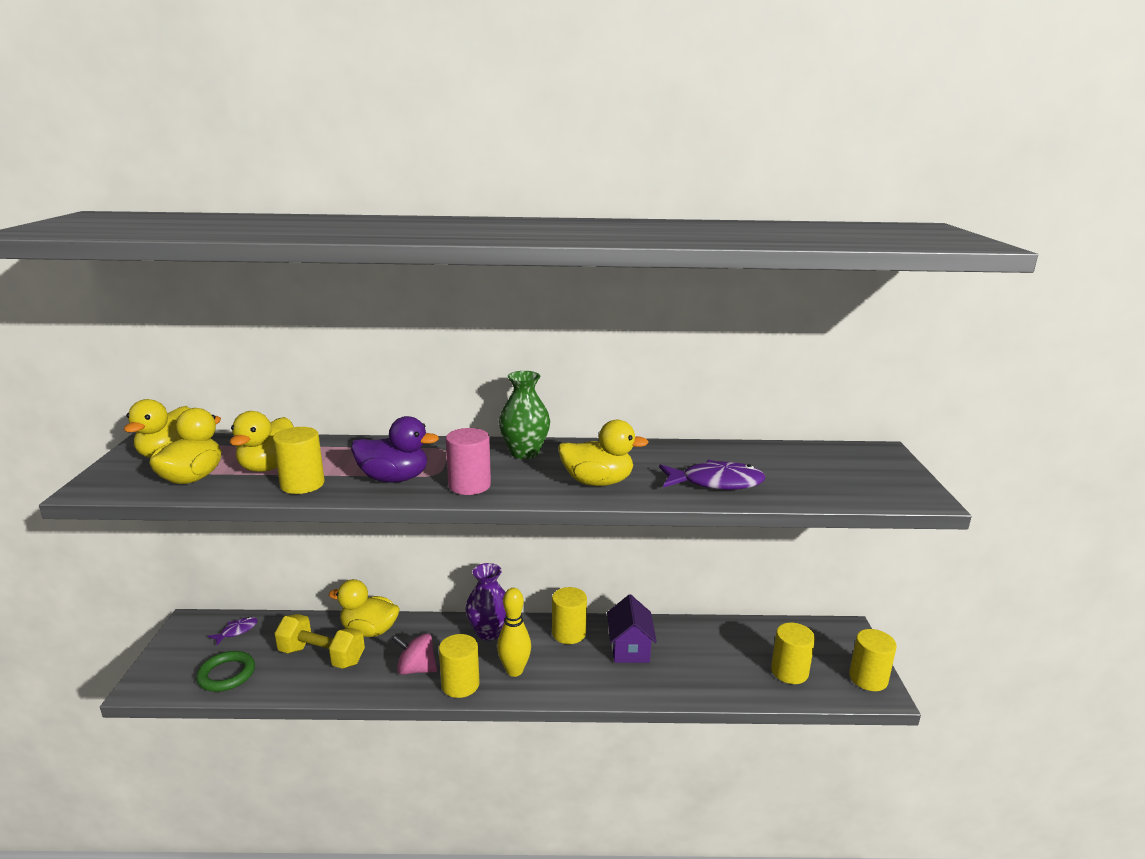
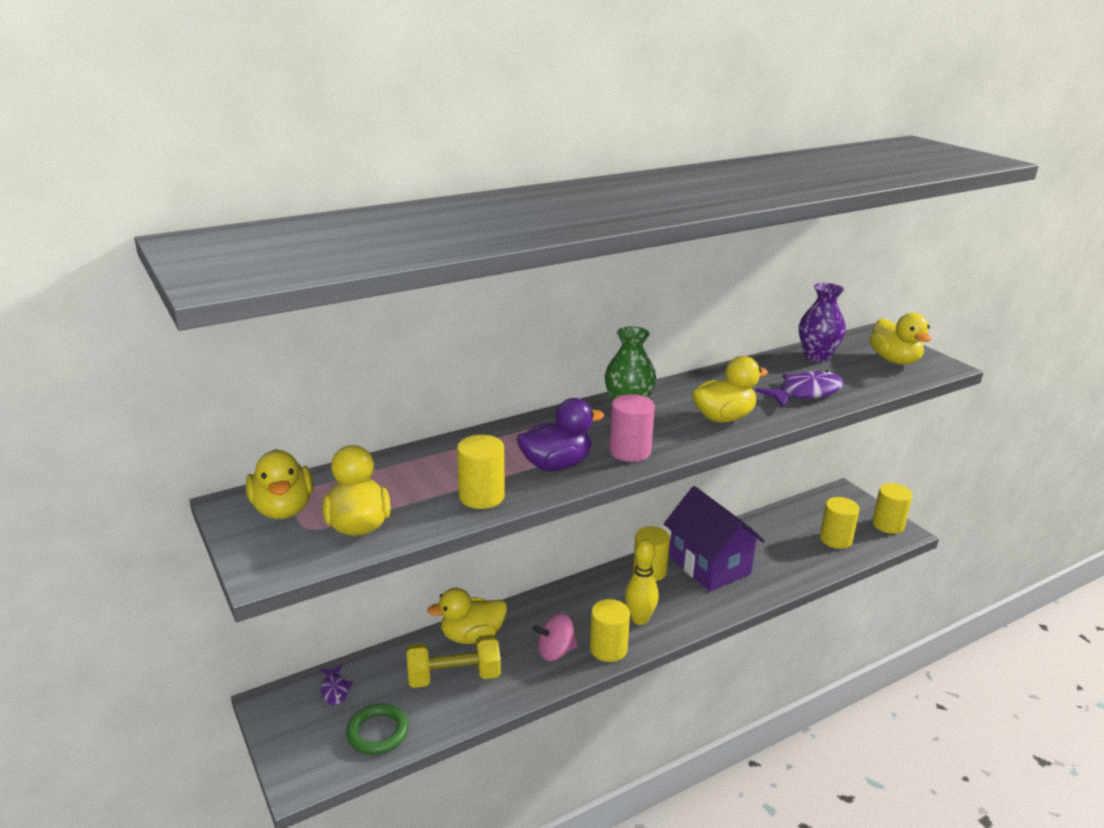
camera: 30 degrees left, 5 degrees up
(237, 631) = (335, 690): purple fish -> purple fish turned 150 degrees clockwise
(269, 466) = (417, 490): yellow duck -> yellow duck (894, 360)
(489, 632) = (583, 595): purple vase -> purple vase (817, 356)
(630, 648) = (709, 565): purple house -> purple house, size x1.61

